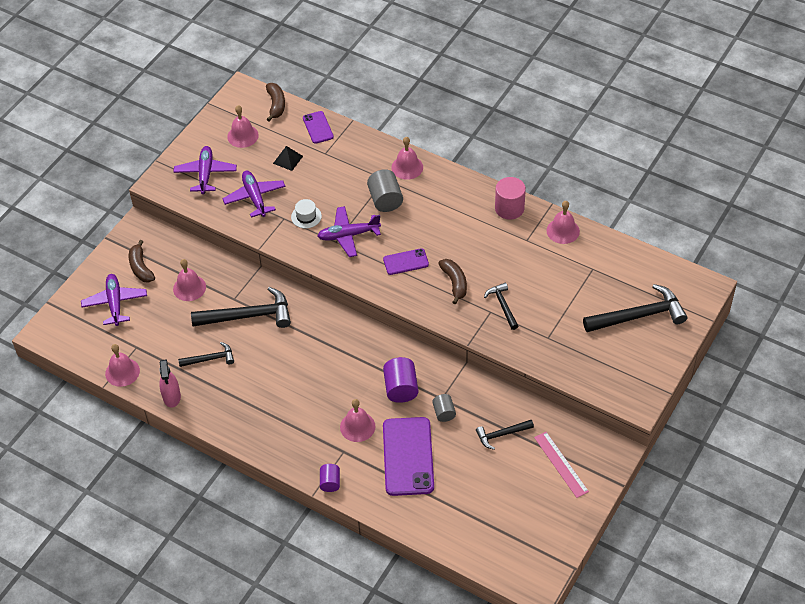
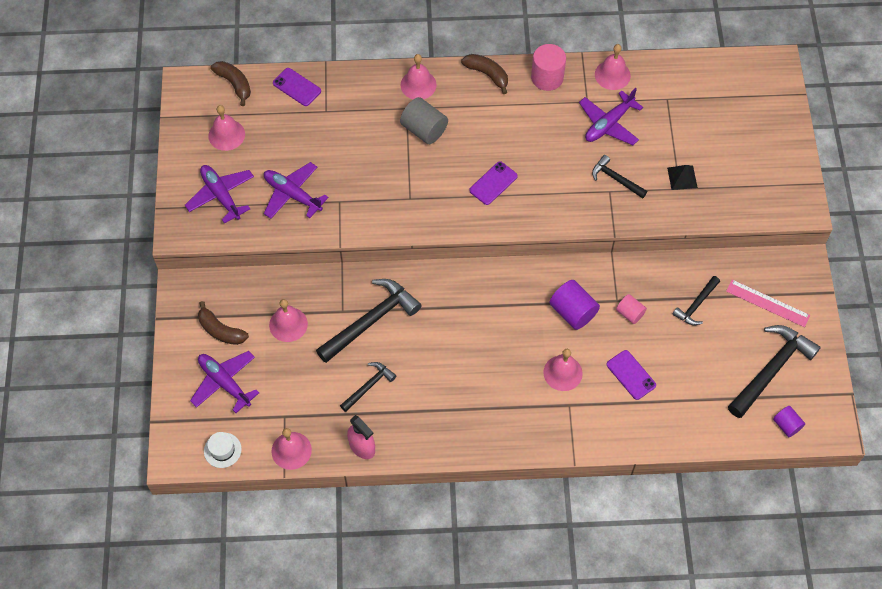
camera: 35 degrees left, 10 degrees up
(288, 159) = (293, 137): black pyramid -> black pyramid (682, 177)
(306, 216) = (360, 187): white hat -> white hat (222, 450)
(330, 482) = (581, 443): purple cylinder -> purple cylinder (786, 425)
(348, 235) = (417, 185): purple plane -> purple plane (608, 124)
(408, 456) = (631, 375): purple phone -> purple phone, size x0.53
(444, 413) = (630, 313): grey cylinder -> pink cylinder
(454, 283) = (555, 180): brown banana -> brown banana (487, 74)
(639, 316) = (741, 123): black hammer -> black hammer (771, 369)

